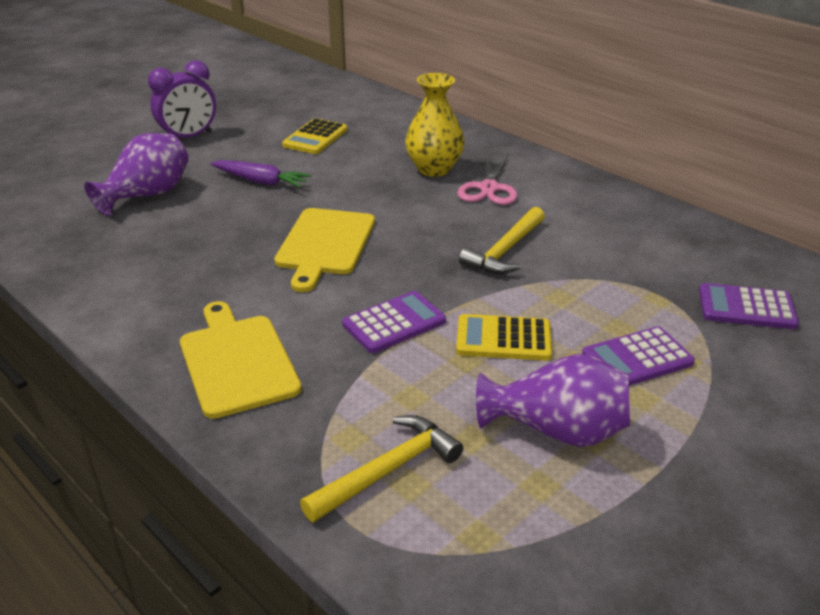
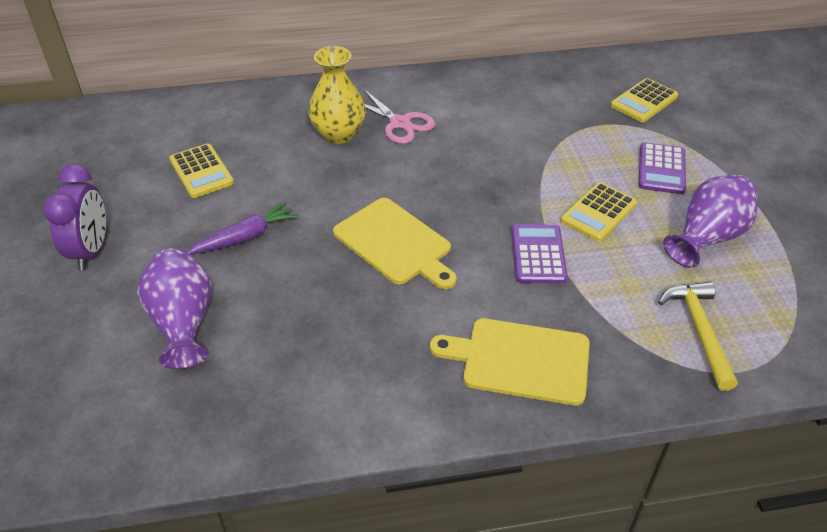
camera: 55 degrees left, 10 degrees up
(505, 251) = (493, 159): yellow hammer -> none
(746, 308) = (644, 101): purple calculator -> yellow calculator

